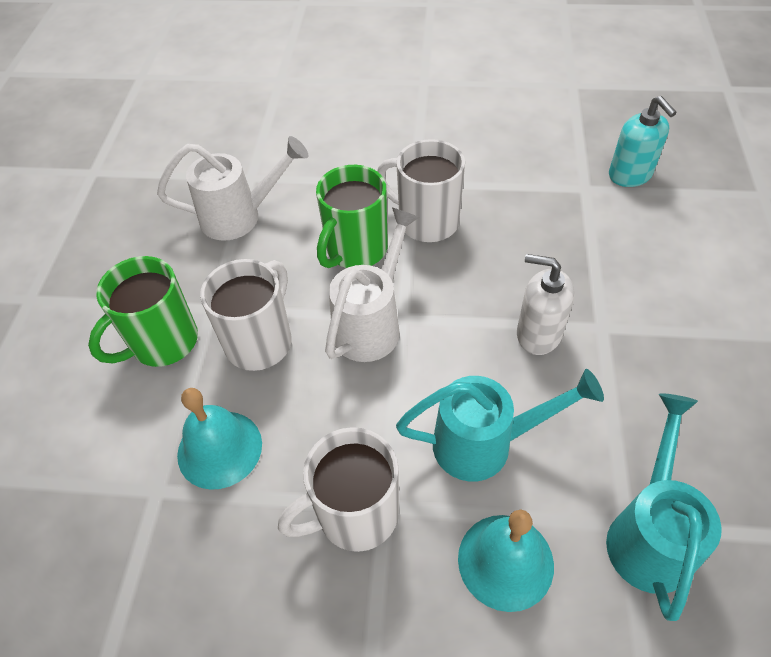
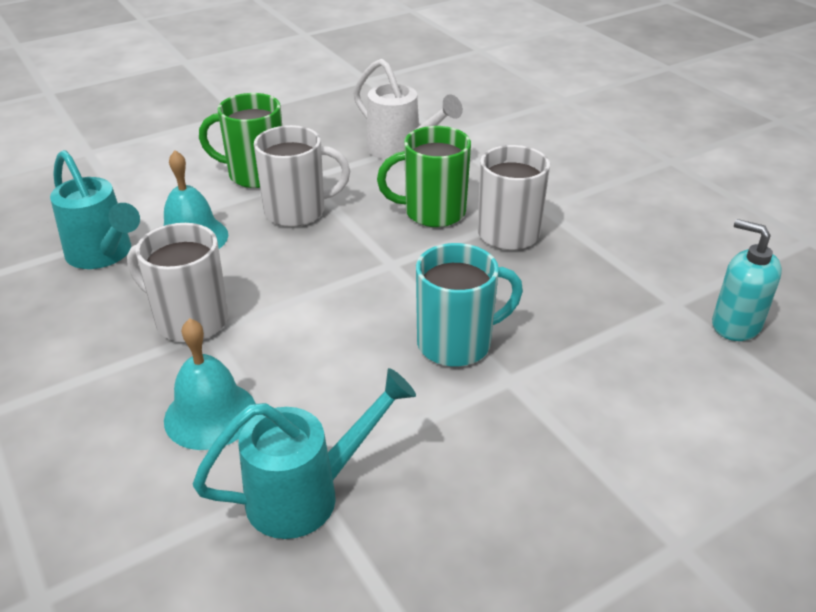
camera: 50 degrees right, 15 degrees down
(372, 323) = (369, 252): white watering can -> none
(486, 444) = (311, 359): turquoise watering can -> turquoise watering can (104, 255)
(538, 334) = (457, 343): white soap dispenser -> turquoise mug
(630, 175) = (735, 325): turquoise soap dispenser -> turquoise soap dispenser turned 105 degrees clockwise

